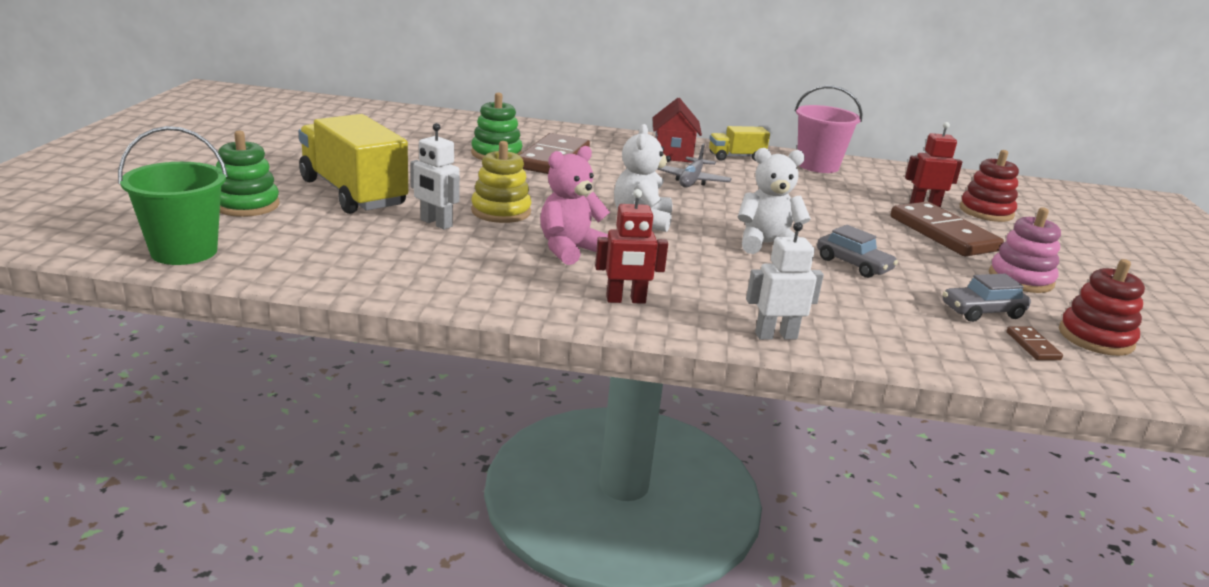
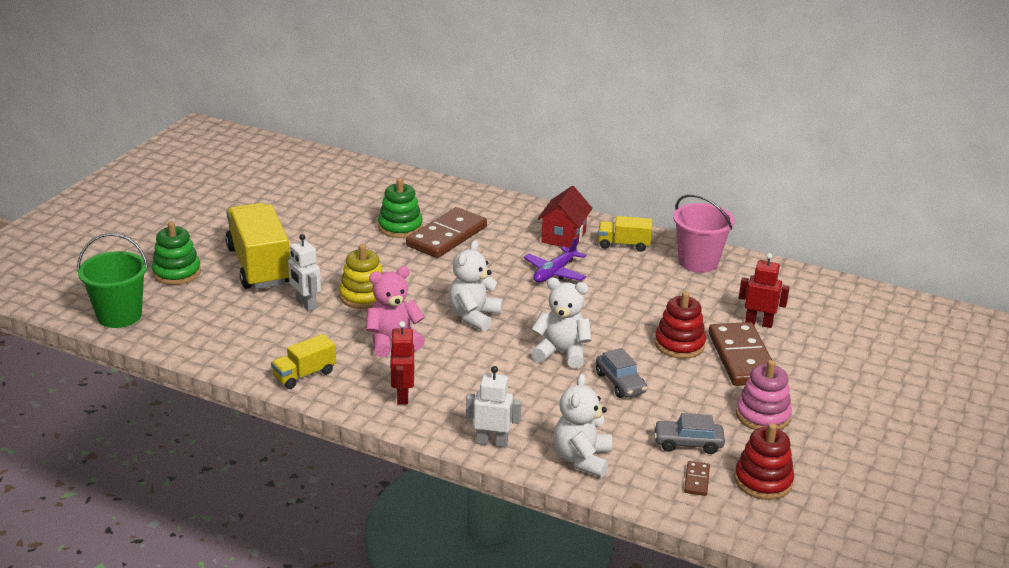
camera: 20 degrees right, 5 degrees up
(484, 291) = (304, 375): none -> yellow truck
(626, 300) = (402, 396): red robot -> red robot turned 75 degrees clockwise
(691, 180) = (554, 272): grey plane -> purple plane
(892, 340) = (582, 459): none -> white teddy bear
(986, 212) = (817, 336): red stacking toy -> red stacking toy (679, 344)

